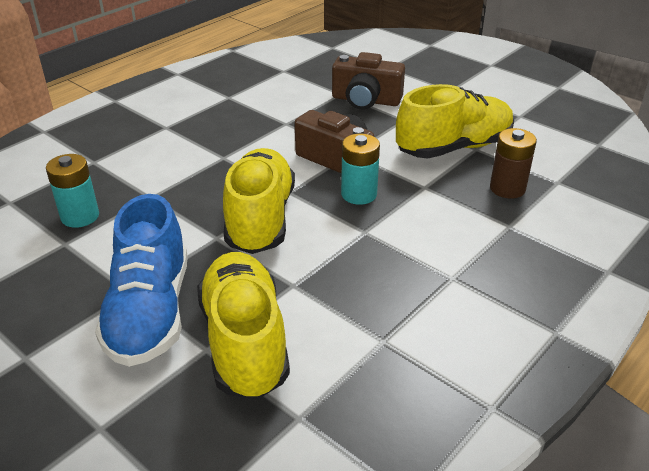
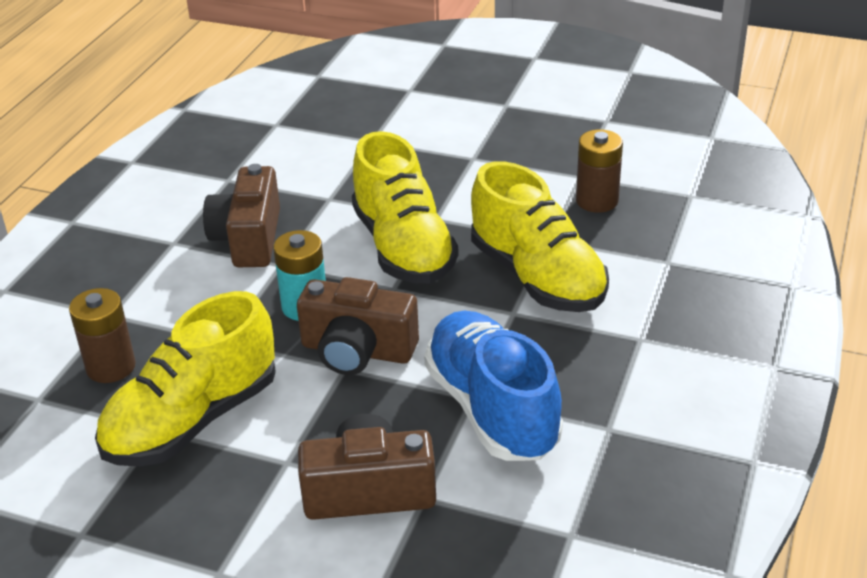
camera: 160 degrees right, 0 degrees up
(80, 216) = (597, 201): turquoise battery -> brown battery
(150, 312) = (439, 149): blue shoe -> blue shoe (492, 409)
(245, 342) = (344, 151): yellow shoe -> yellow shoe (537, 277)
(383, 262) = (248, 238): none -> brown camera

